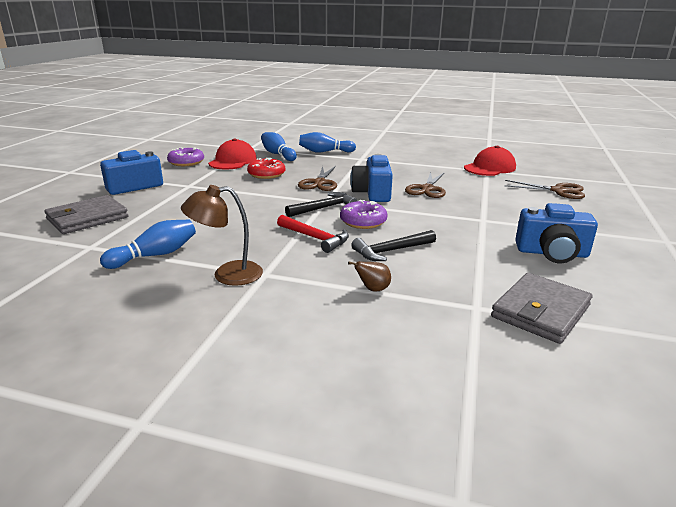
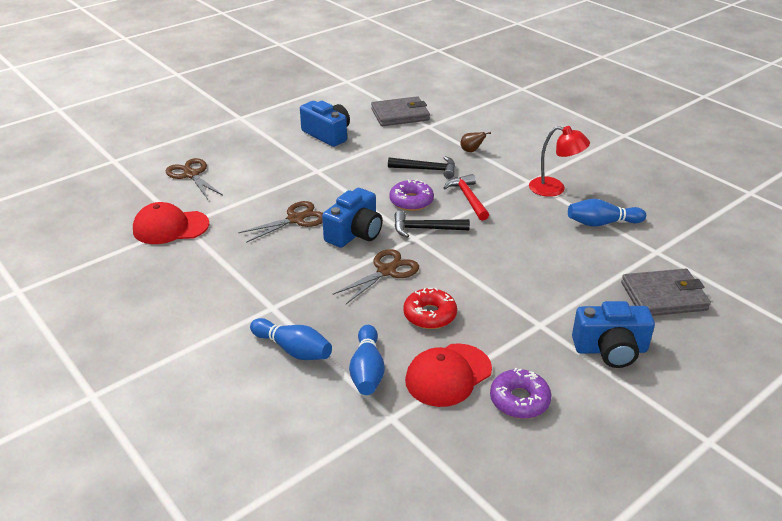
camera: 145 degrees left, 10 degrees up
(227, 275) = (554, 189): brown lamp -> red lamp

